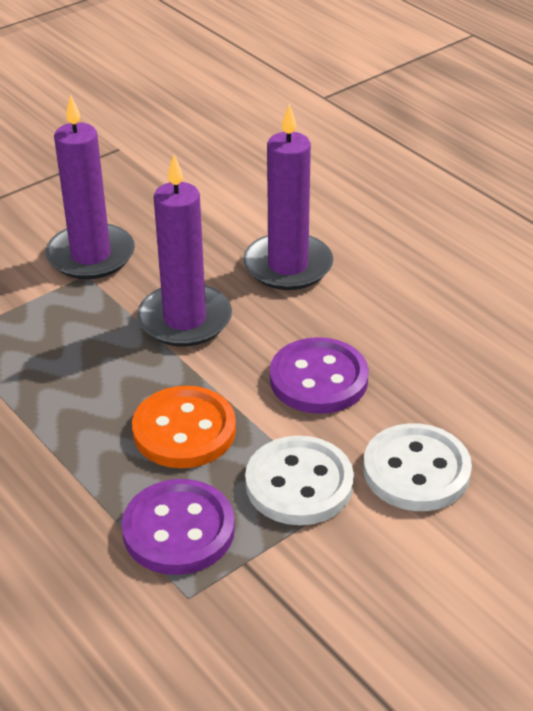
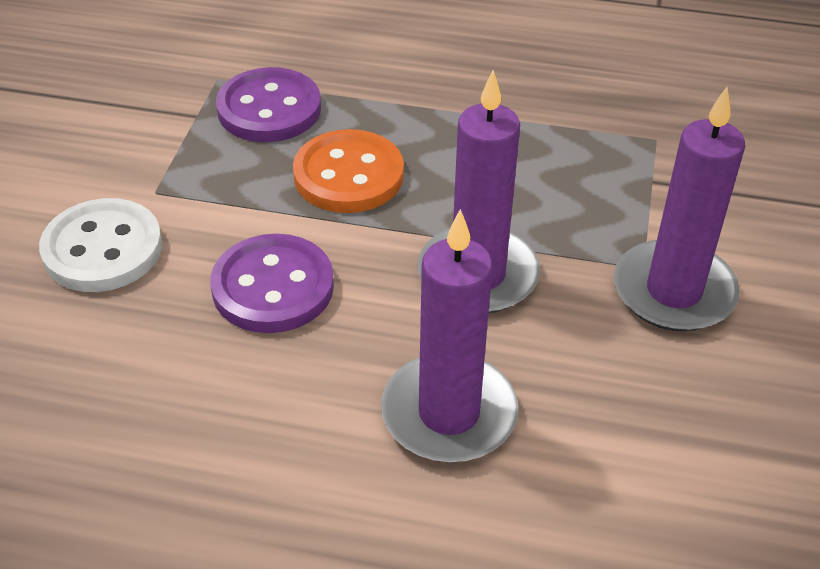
camera: 140 degrees right, 5 degrees up
(299, 484) = (203, 185): white button -> none

